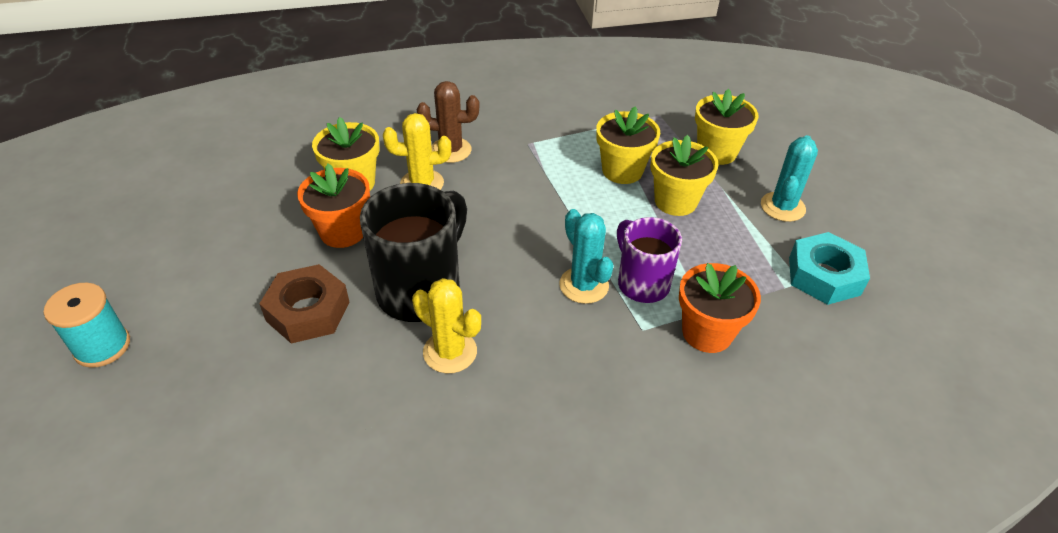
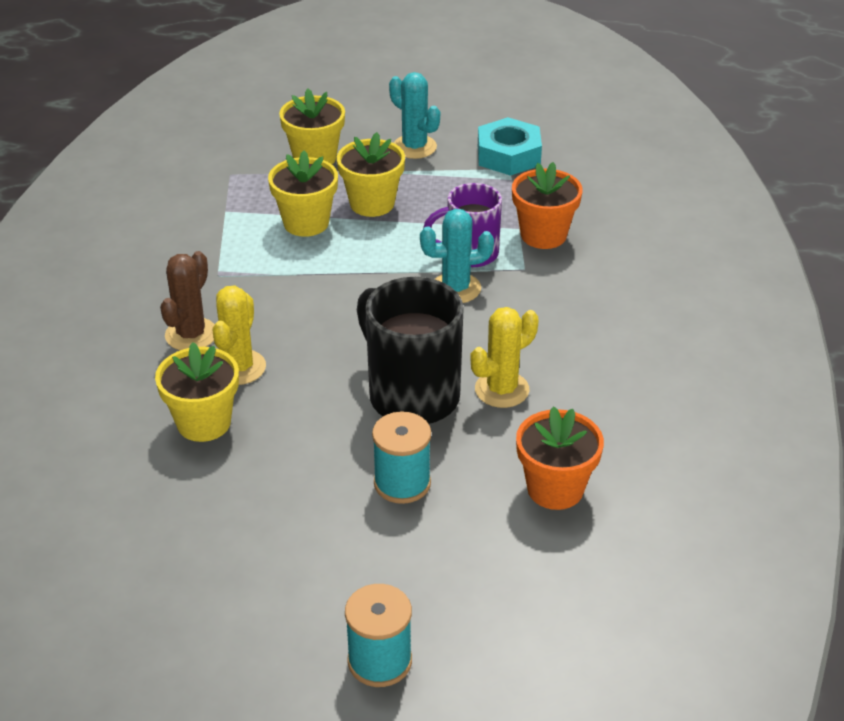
camera: 70 degrees left, 5 degrees down
(308, 311) = (402, 483): brown nut -> turquoise spool
(343, 232) = (288, 442): orange flower pot -> orange flower pot (555, 489)

